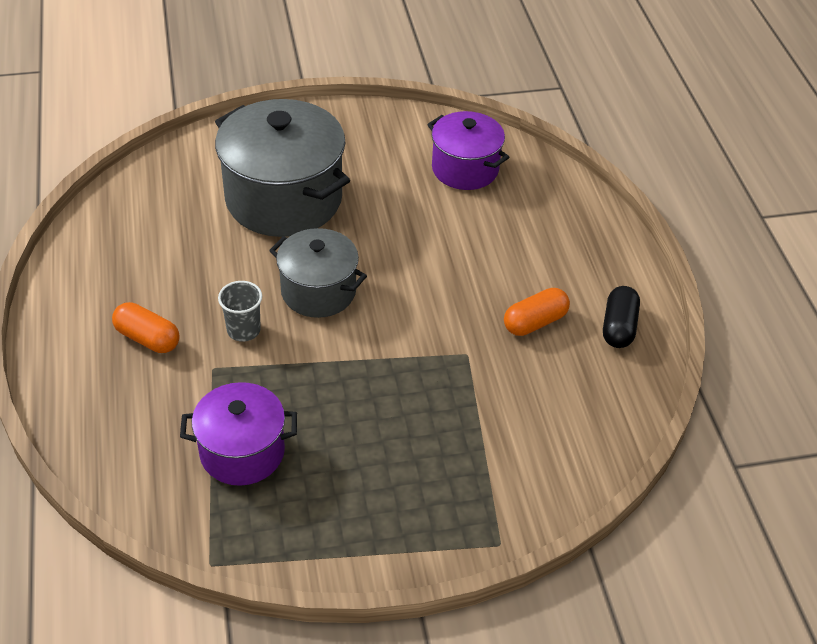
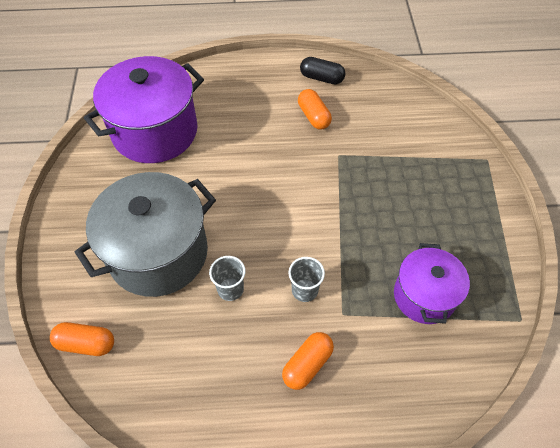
camera: 80 degrees left, 10 degrees up
(172, 164) = (86, 343): none -> orange capsule
(241, 264) = (230, 289): none -> grey cup
(318, 291) = (269, 236): grey pot -> none
(465, 169) = (155, 131): purple pot -> purple pot, size x1.67

